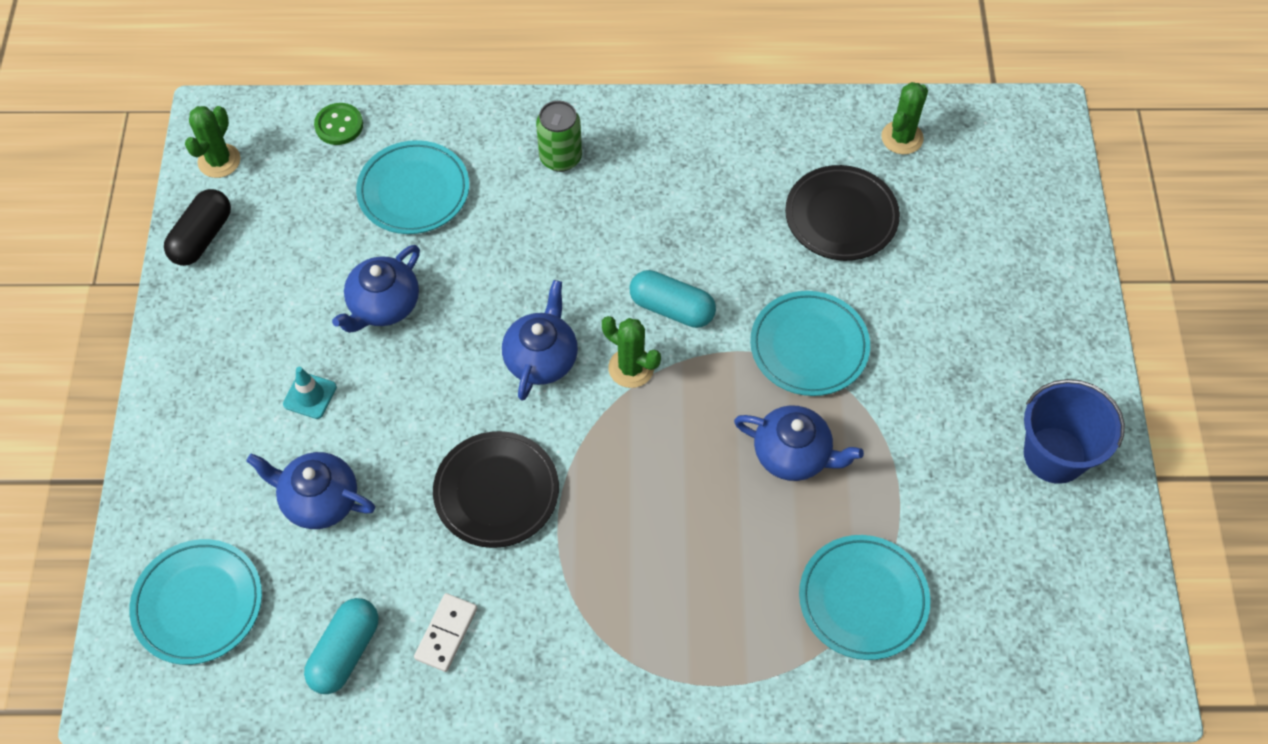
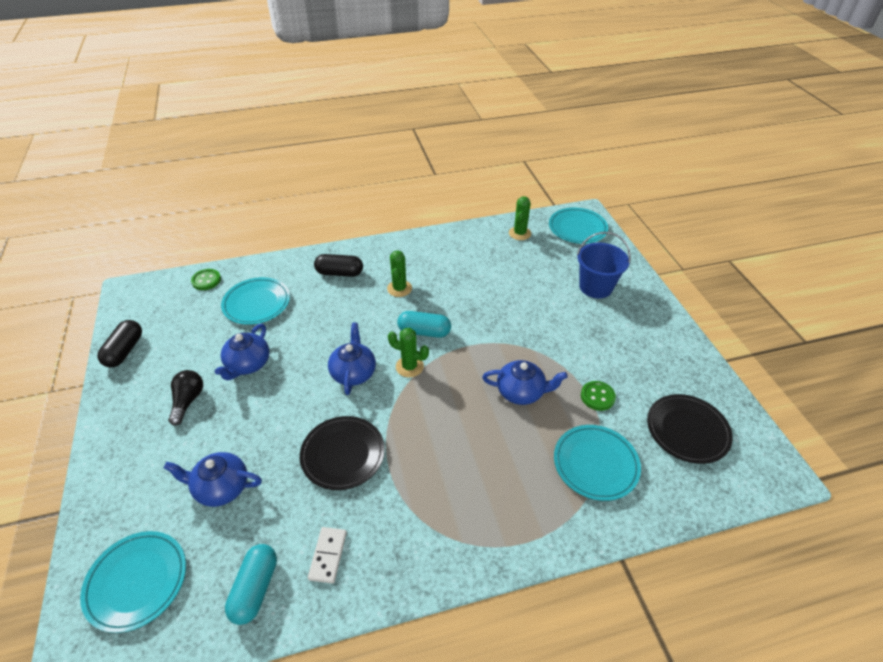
camera: 15 degrees left, 15 degrees down
(219, 161) = (133, 310): green cactus -> green cactus (399, 288)
(288, 349) = (188, 401): none -> black light bulb
(310, 395) = (206, 424): turquoise traffic cone -> none
(560, 158) = (340, 273): green can -> black capsule
(809, 347) = (509, 335): turquoise plate -> turquoise plate (577, 228)
(841, 217) = (502, 272): black plate -> black plate (687, 430)
(911, 492) = (597, 396): none -> green button
(1054, 455) = (666, 360): blue bucket -> blue bucket (595, 287)

